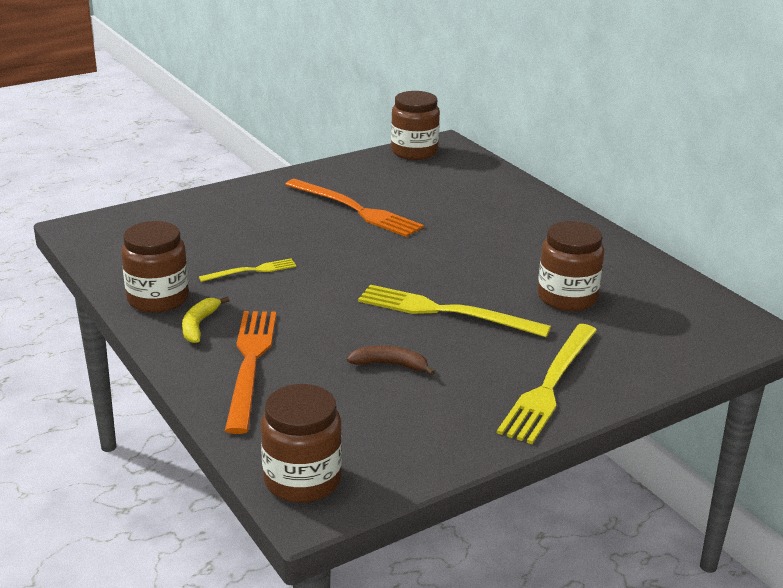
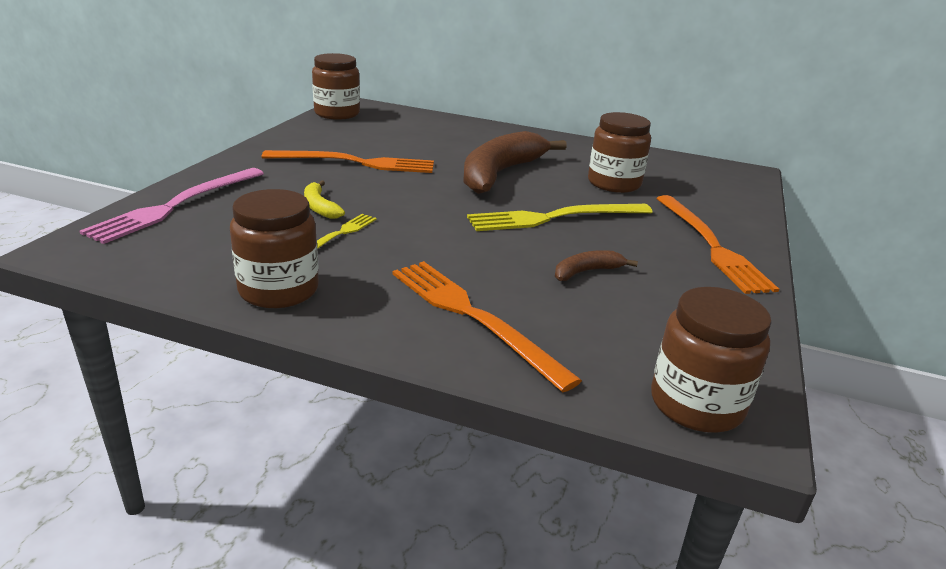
camera: 40 degrees left, 0 degrees up
(176, 213) = (176, 206): none -> pink fork
(199, 325) = (364, 300): yellow banana -> yellow banana (319, 207)
(468, 255) = (500, 173): none -> brown banana
(550, 385) = (711, 245): yellow fork -> orange fork

